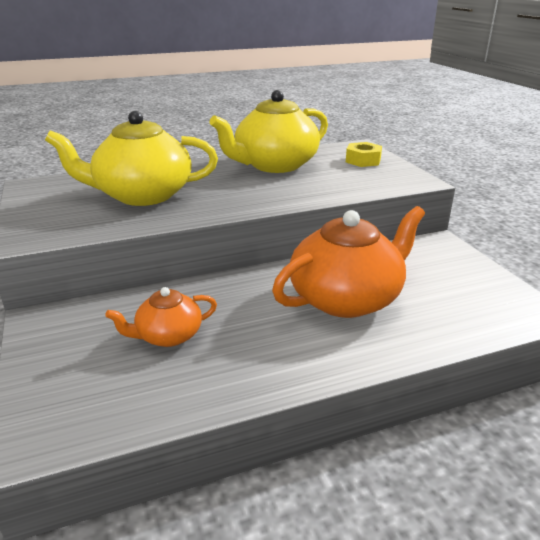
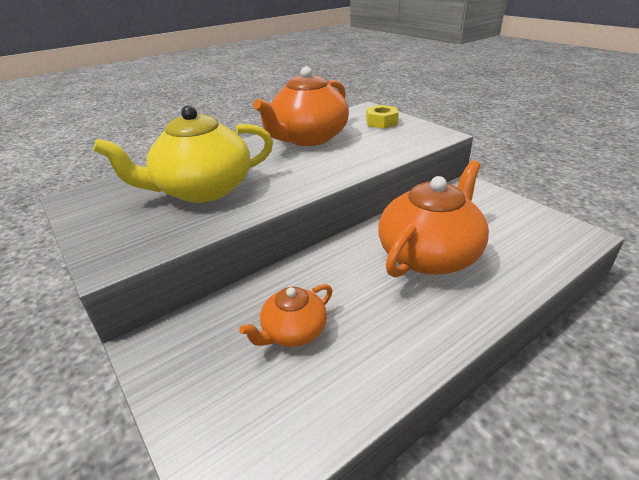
camera: 15 degrees left, 5 degrees up
(274, 165) = (308, 138): yellow teapot -> orange teapot

